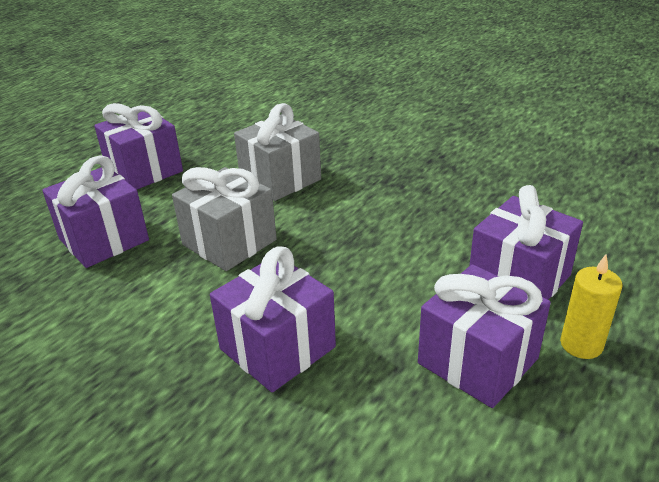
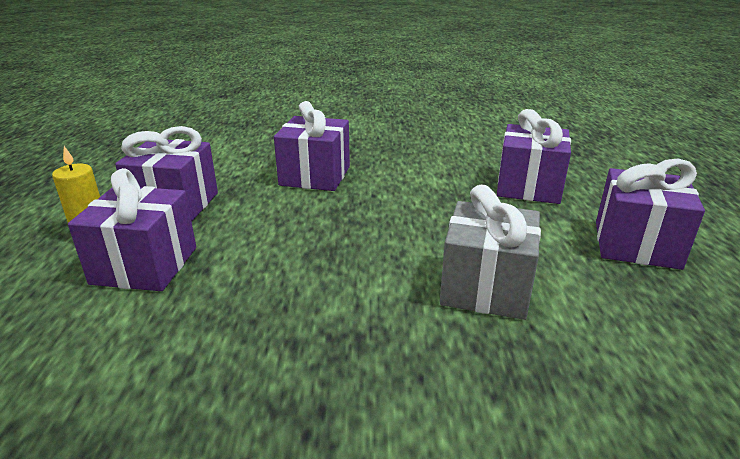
camera: 145 degrees right, 5 degrees down
(229, 242) = (433, 214): grey gift -> none

